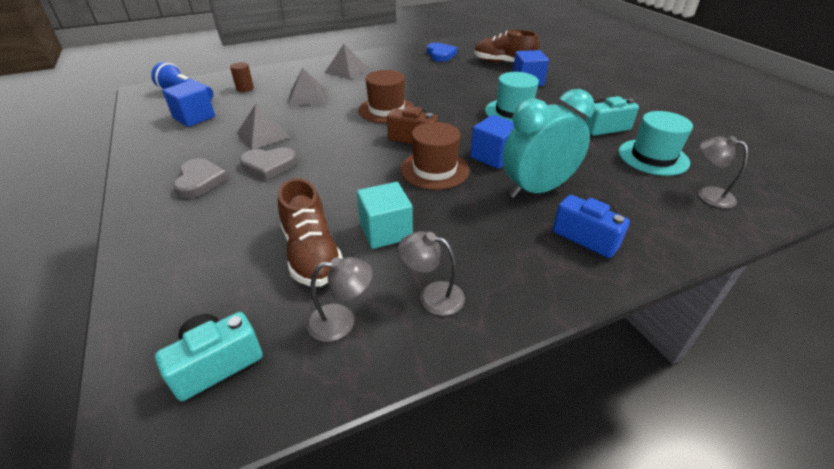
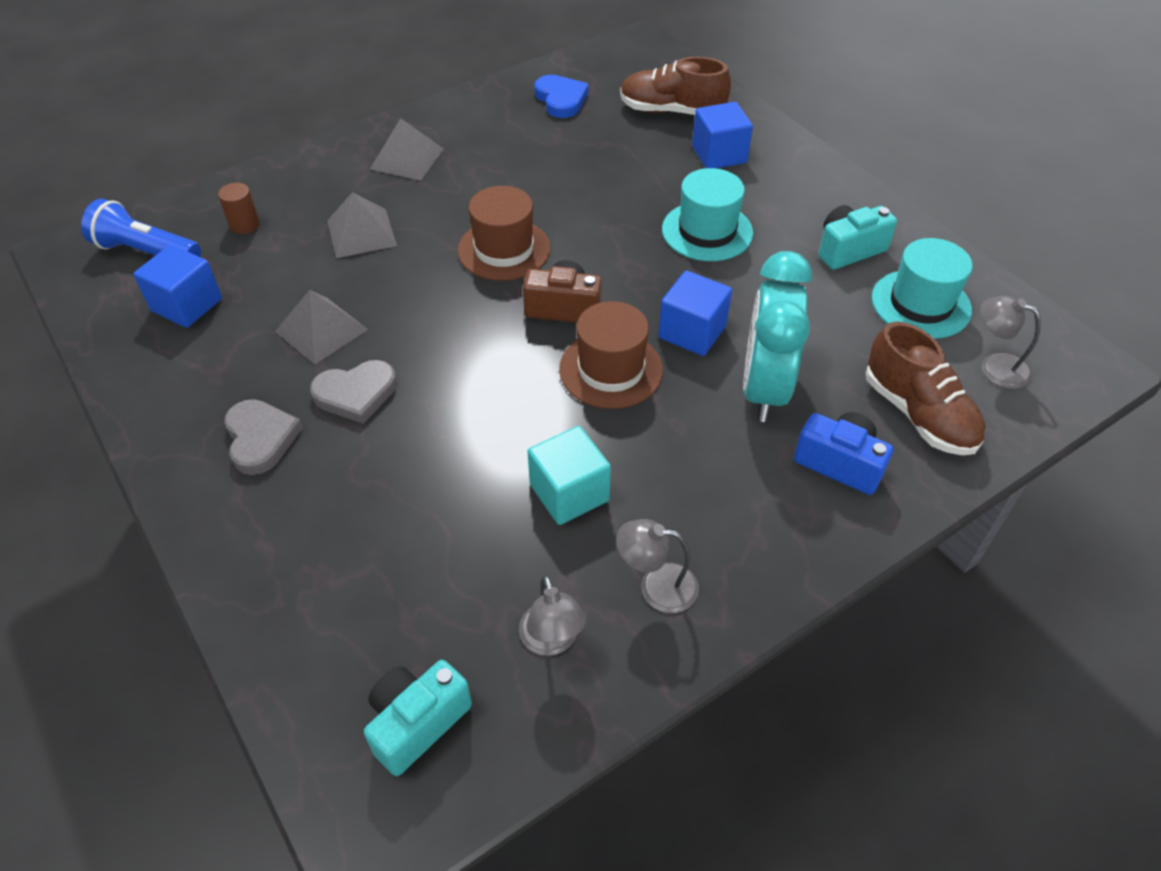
camera: 10 degrees left, 10 degrees up
(311, 254) = (479, 546): brown shoe -> brown shoe (918, 414)
(341, 321) = (552, 641): grey lamp -> grey lamp turned 90 degrees clockwise
(537, 189) = (764, 389): turquoise clock -> turquoise clock turned 45 degrees counterclockwise

